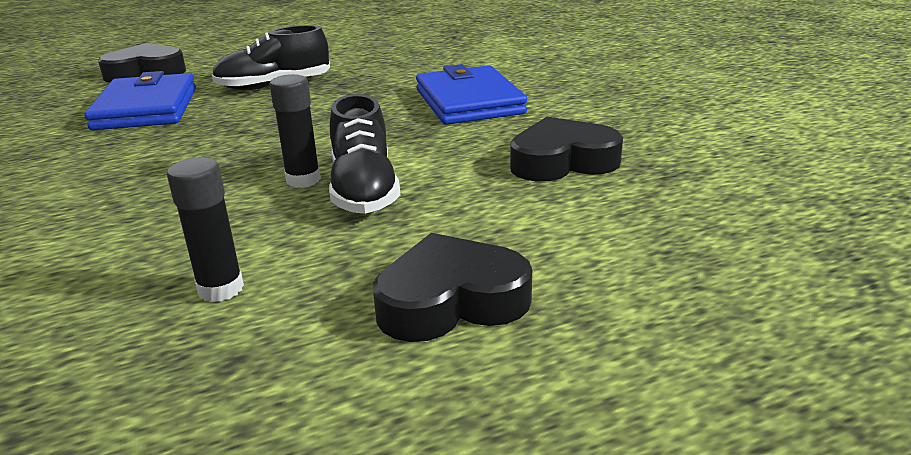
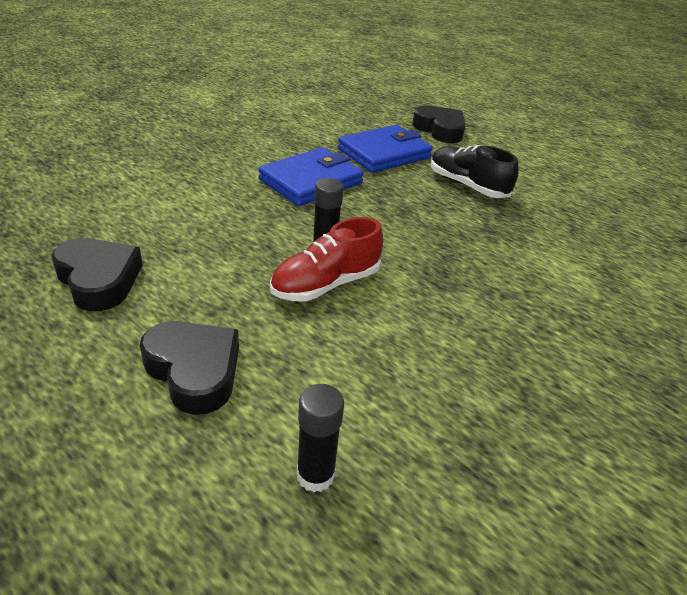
camera: 60 degrees right, 10 degrees up
(221, 289) = (177, 269): black glue stick -> black glue stick (315, 475)
(364, 190) = (325, 284): black shoe -> red shoe
(469, 102) = (529, 293): blue wallet -> blue wallet (311, 181)
(562, 161) = (448, 383): black heart -> black heart (99, 280)

